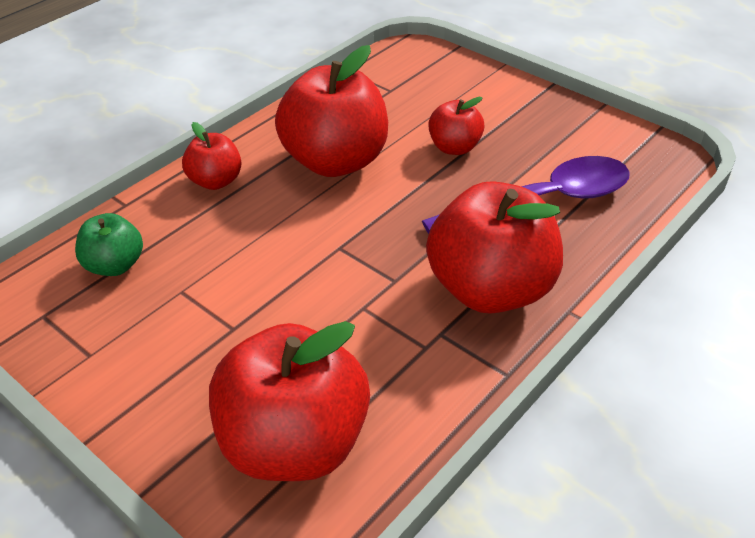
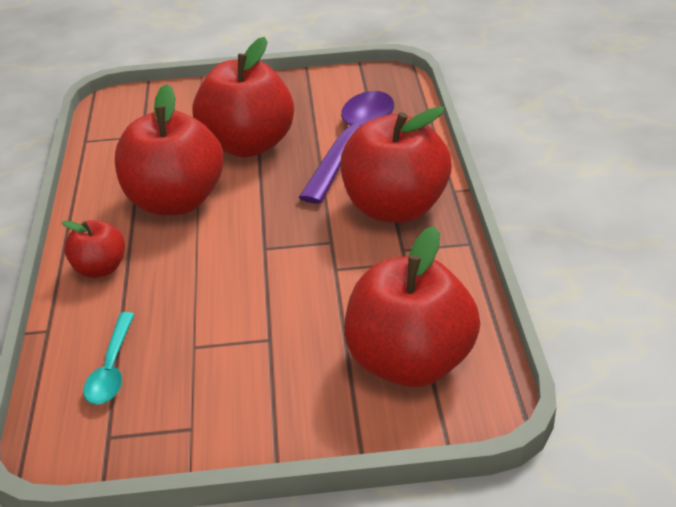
camera: 45 degrees left, 5 degrees down
(115, 265) = (112, 369): green apple -> turquoise spoon
(454, 147) = (248, 145): red apple -> red apple, size x1.95

